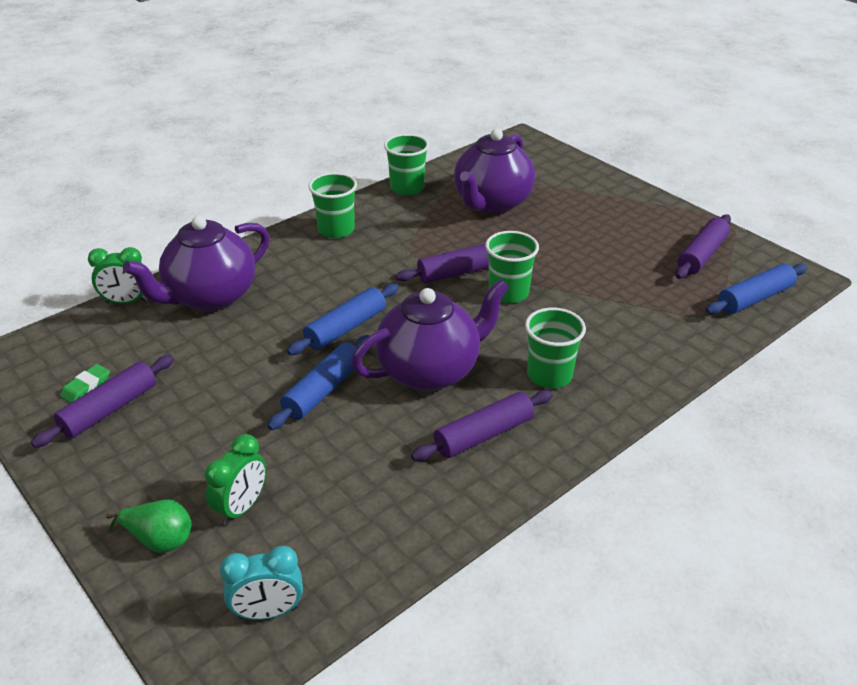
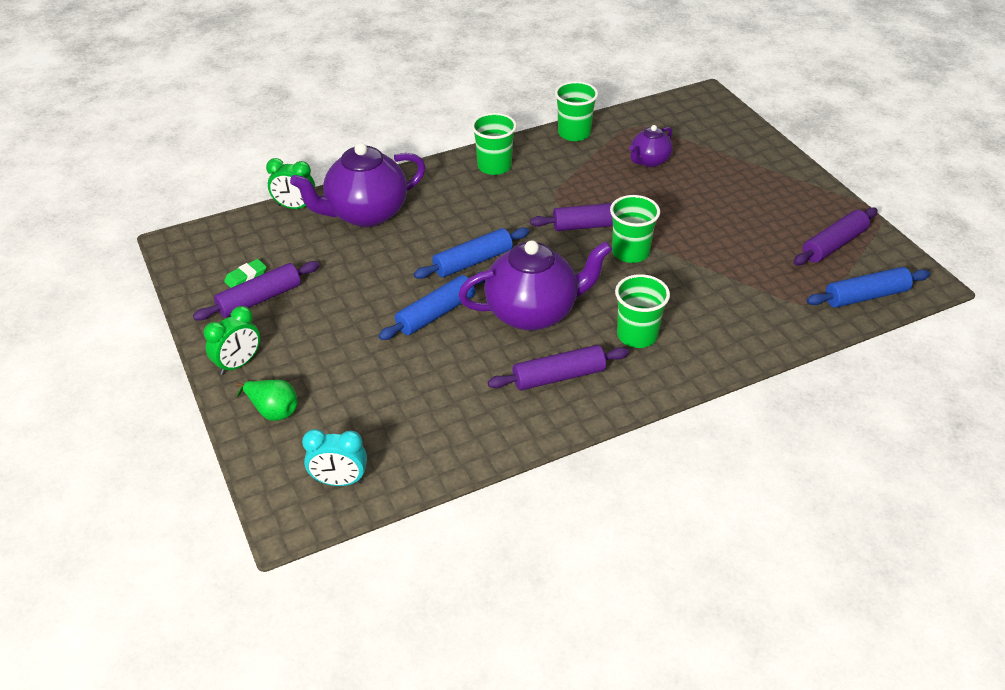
camera: 15 degrees right, 5 degrees up
(242, 507) = (342, 398): green clock -> green clock (238, 364)
(492, 203) = (649, 161): purple teapot -> purple teapot, size x0.53

